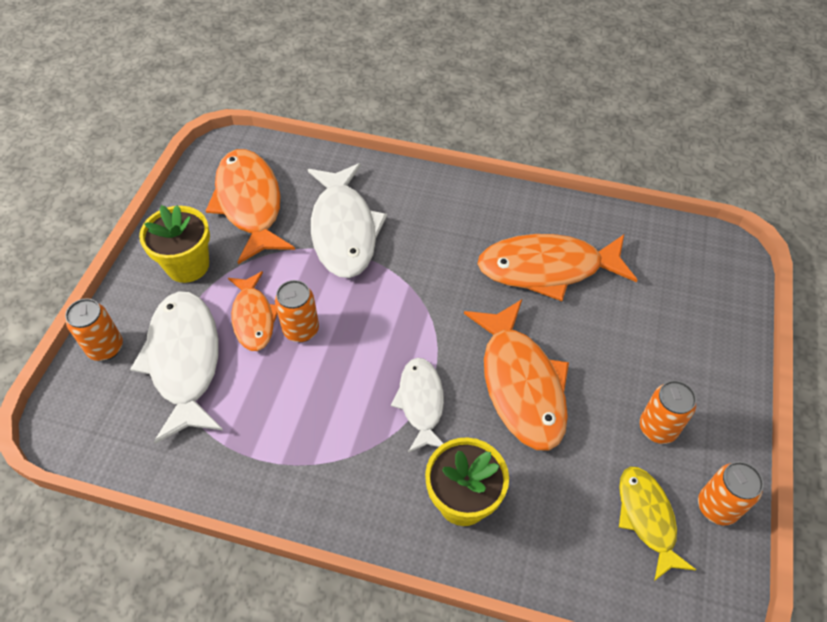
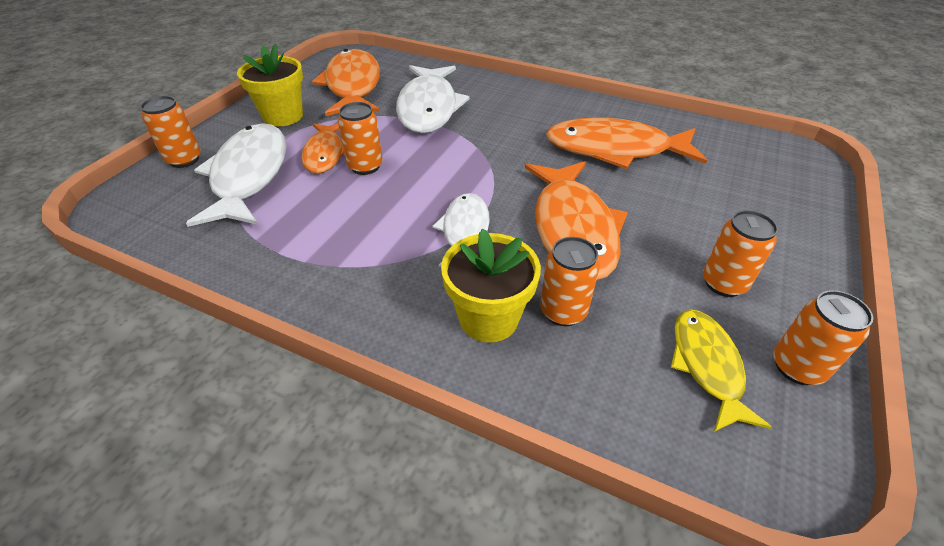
camera: 10 degrees right, 10 degrees down
(525, 482) = (563, 311): none -> orange can

